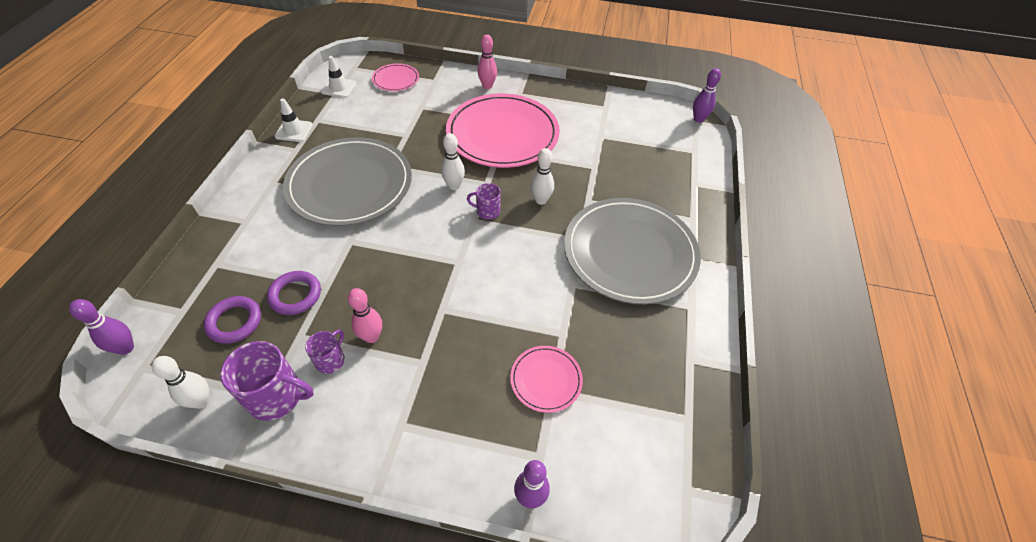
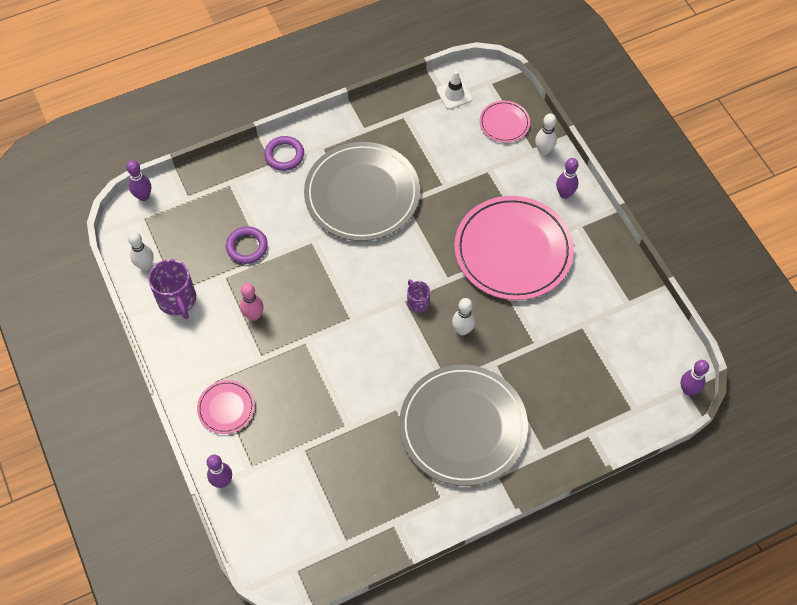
camera: 55 degrees right, 10 degrees up
(234, 322) = (202, 233): purple ring -> purple ring (284, 155)
(294, 131) = (380, 111): white traffic cone -> none
(331, 360) = (221, 307): purple mug -> none
(454, 186) = (423, 261): white bowling pin -> white bowling pin (543, 150)
(487, 86) = (564, 194): pink bowling pin -> purple bowling pin
(546, 380) = (305, 439): pink plate -> pink plate (226, 408)

